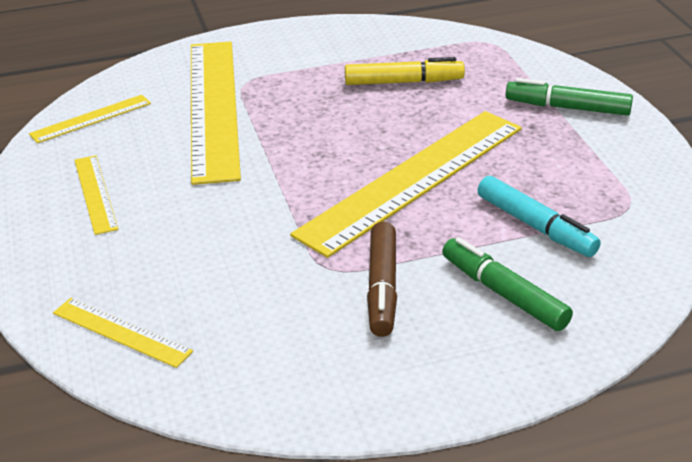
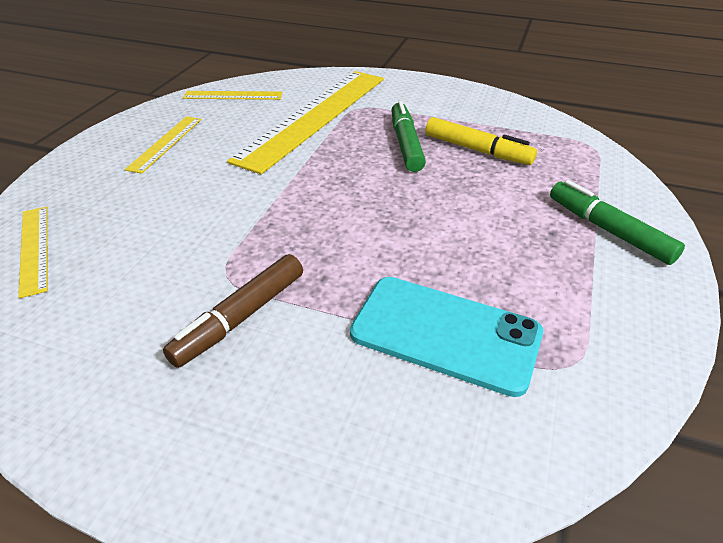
camera: 35 degrees right, 5 degrees up
(413, 179) = (387, 232): yellow ruler -> none
(504, 293) = (333, 388): green marker -> green marker (406, 144)
(535, 226) = (445, 333): turquoise marker -> turquoise phone

